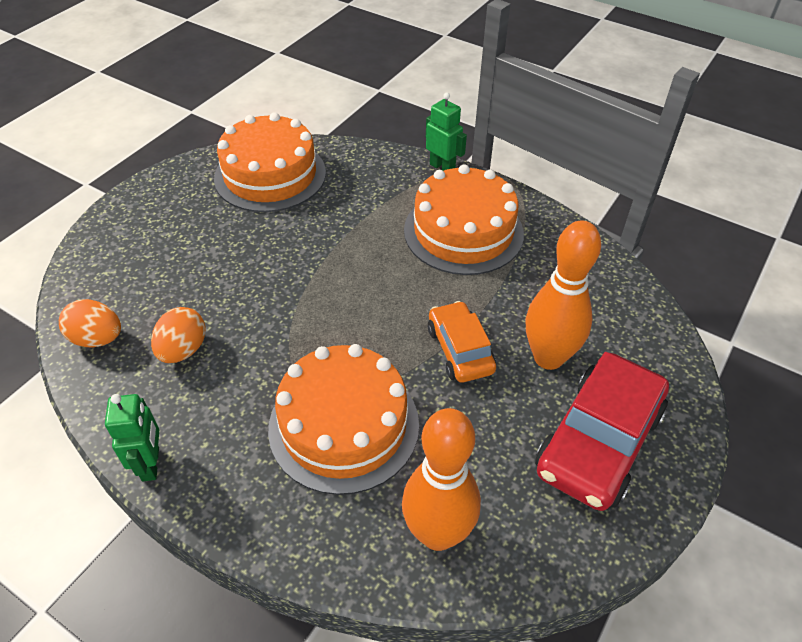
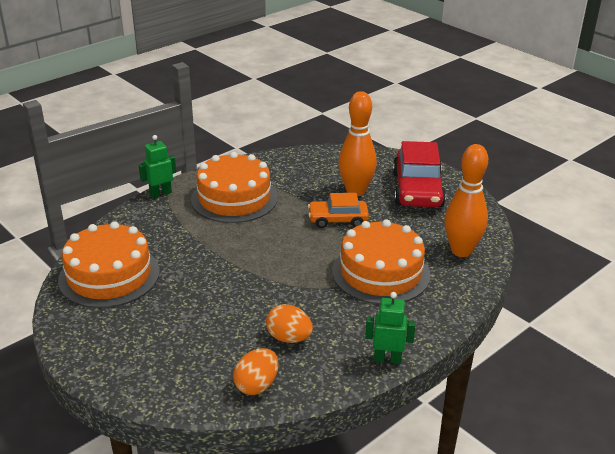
camera: 75 degrees left, 15 degrees down
(598, 442) = (417, 190): red car -> red car turned 45 degrees clockwise

